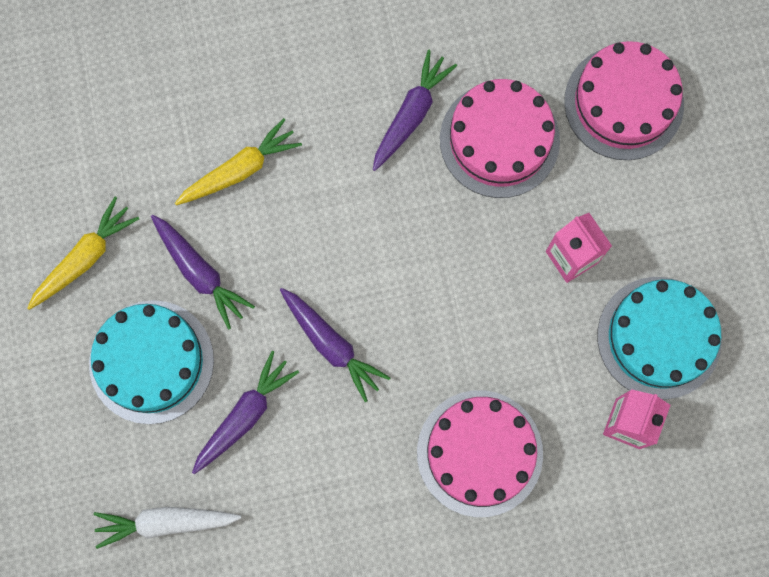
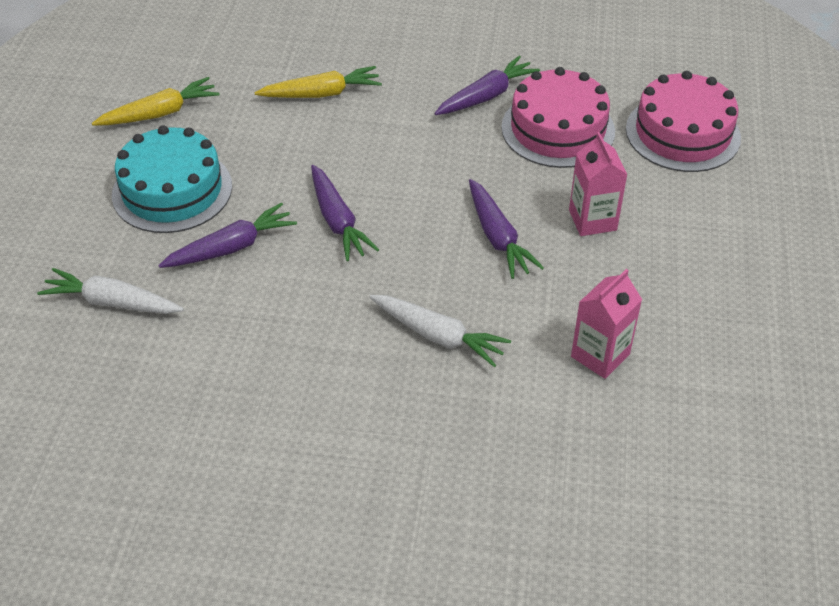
camera: 20 degrees right, 30 degrees down
(200, 273) = (250, 146): purple carrot -> purple carrot (498, 237)
(479, 453) = (439, 336): pink cake -> white carrot
(659, 337) = (657, 299): turquoise cake -> none

